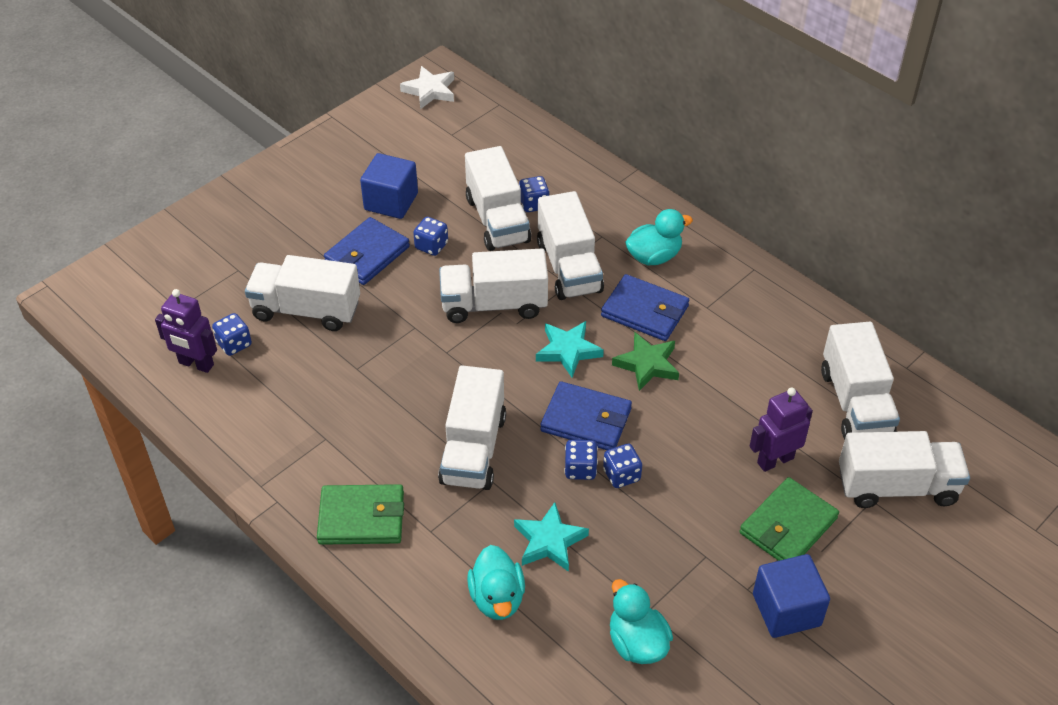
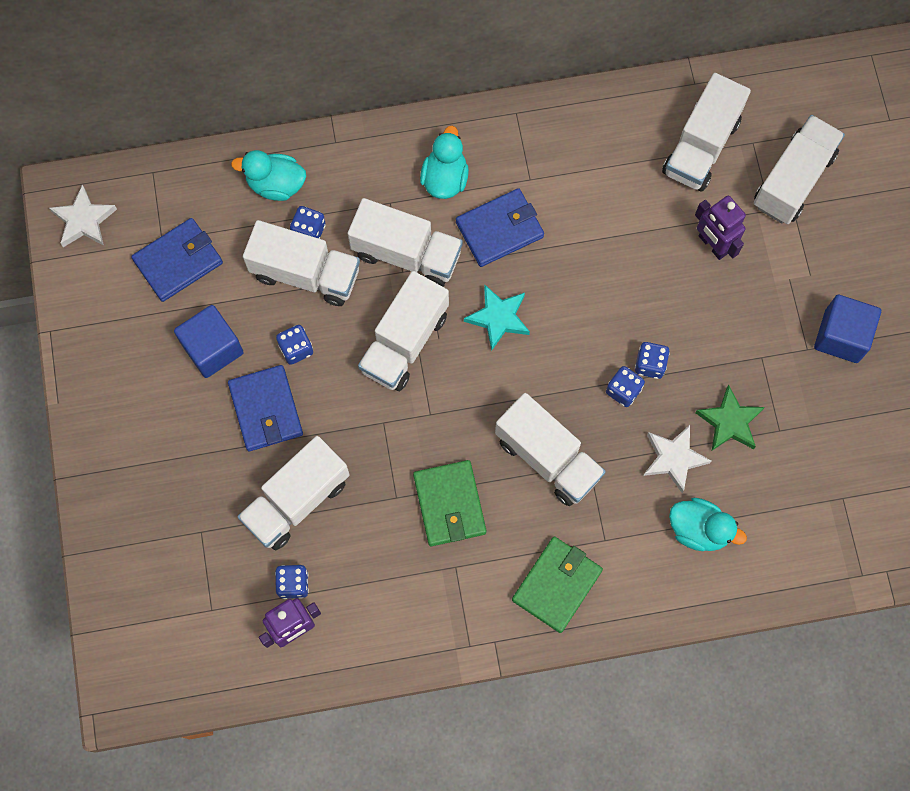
camera: 55 degrees left, 25 degrees up
(549, 541) = (674, 458): turquoise star -> white star
(586, 420) = (579, 353): blue wallet -> blue wallet (178, 261)
(637, 643) = (800, 457): turquoise duck -> turquoise duck (276, 184)
(647, 364) = (556, 268): green star -> green star (729, 422)
(775, 460) = (712, 245): purple robot -> purple robot turned 45 degrees counterclockwise
(788, 525) = (774, 281): green wallet -> green wallet (449, 504)
(855, 403) = (701, 146): white truck -> white truck turned 90 degrees clockwise

